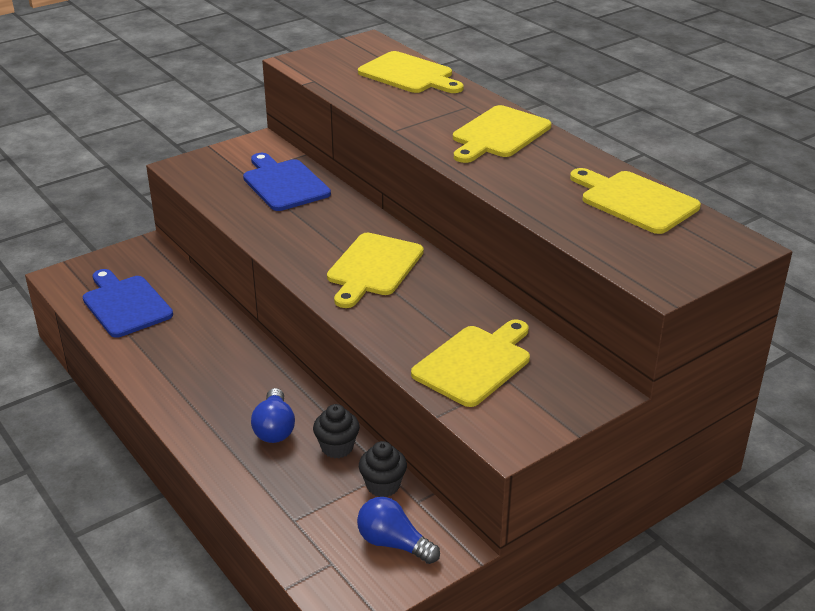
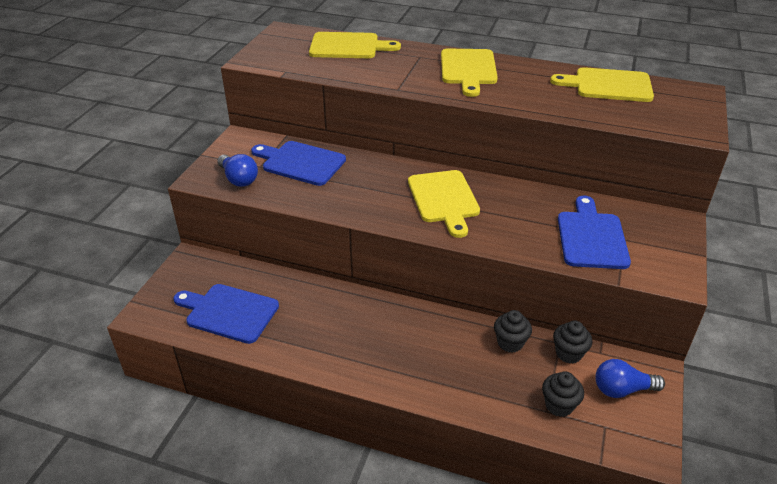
camera: 35 degrees left, 5 degrees up
(274, 428) = (454, 351): blue light bulb -> blue light bulb (238, 179)
(312, 522) = (559, 405): none -> black cupcake
(474, 363) = (591, 237): yellow cutting board -> blue cutting board

